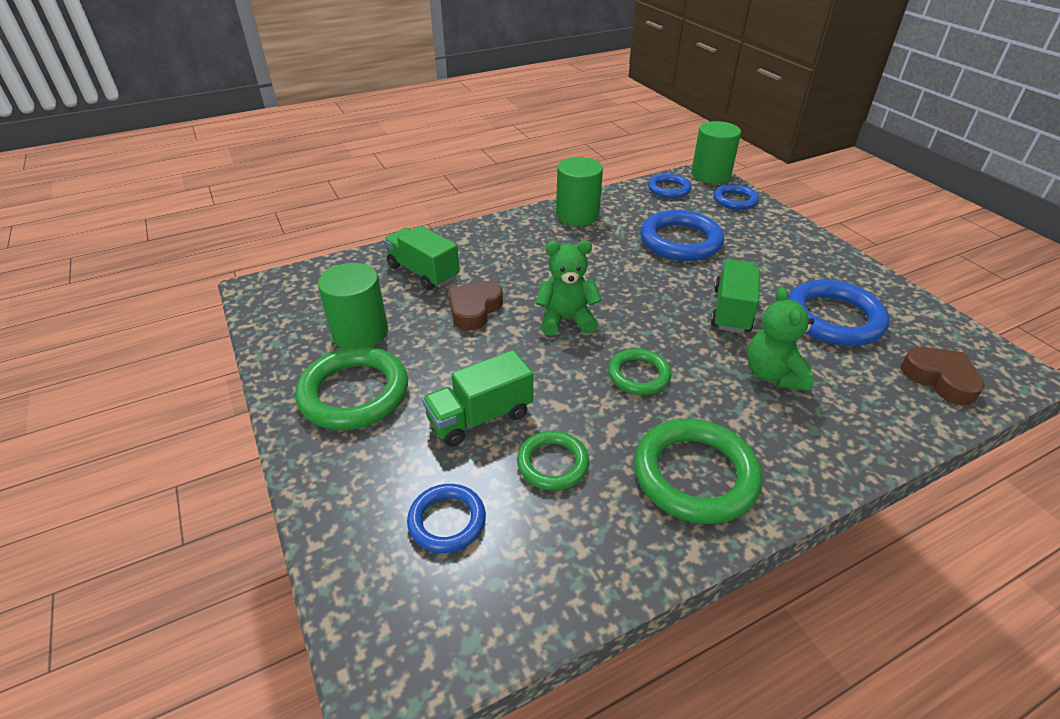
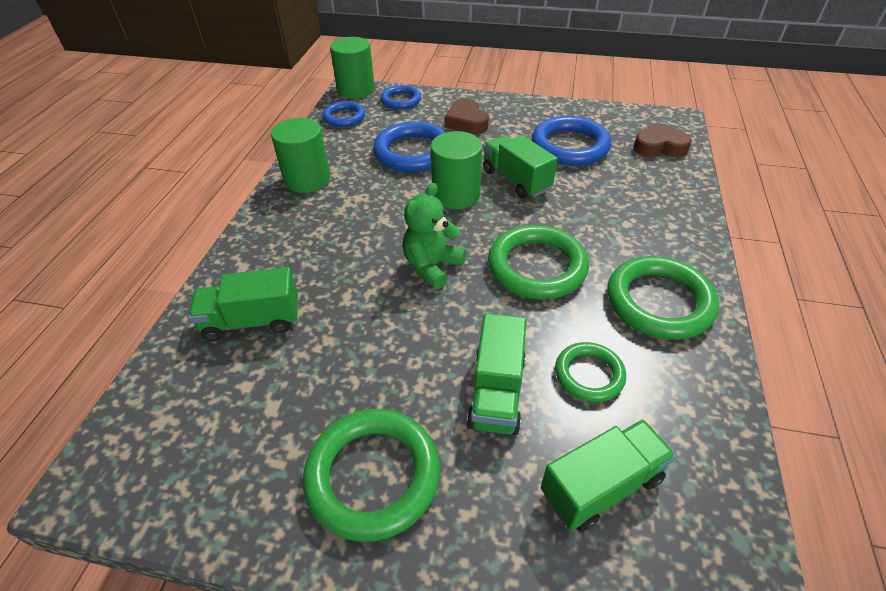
camera: 50 degrees left, 5 degrees up
(360, 333) = (285, 422): green cylinder -> green cylinder (456, 195)
(447, 521) = (601, 486): blue ring -> green truck
(474, 309) = (352, 315): brown heart -> brown heart (466, 122)
(638, 375) = (537, 267): green ring -> green ring, size x1.70
(773, 374) = (596, 205): green teddy bear -> none

